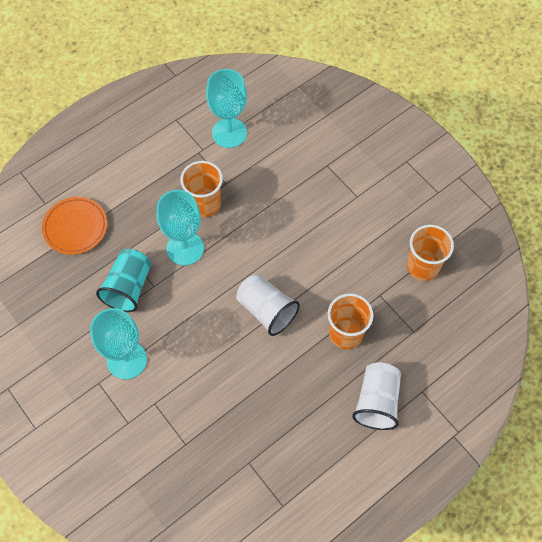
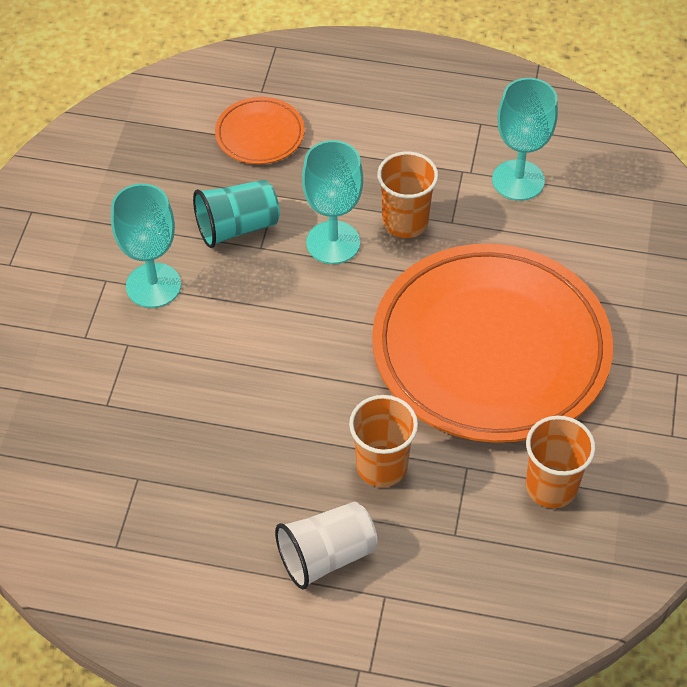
camera: 50 degrees right, 10 degrees down
(266, 310) = (334, 369): white cup -> none
(321, 229) = (490, 350): none -> orange plate

